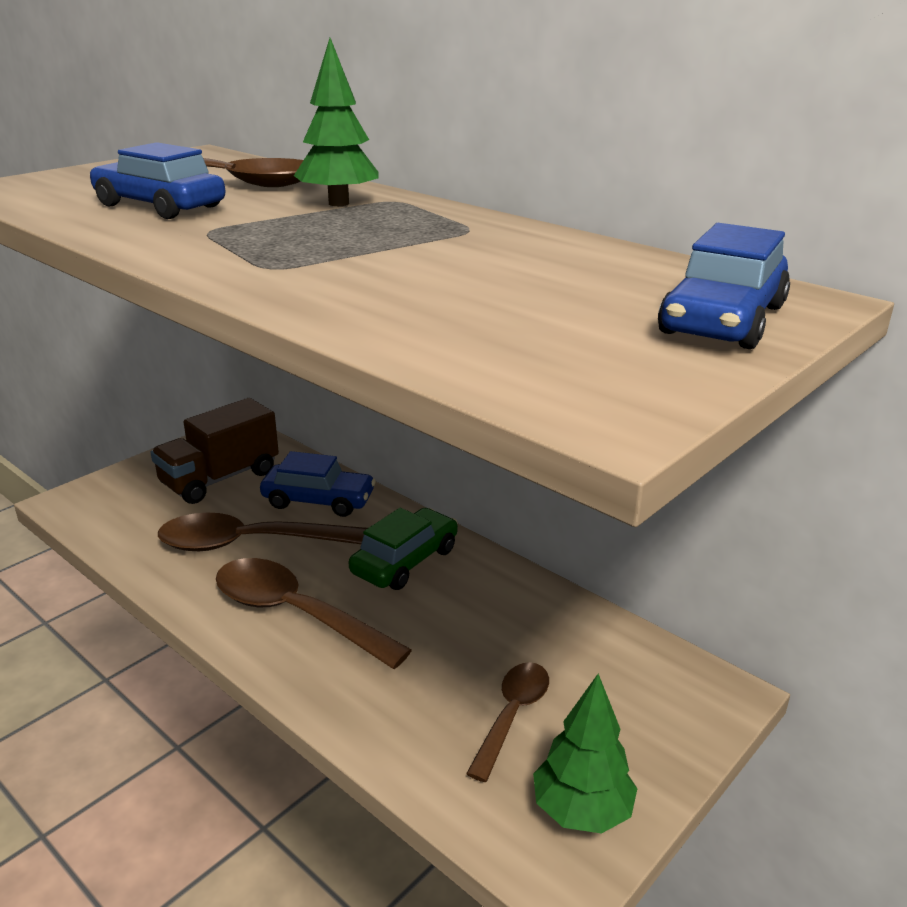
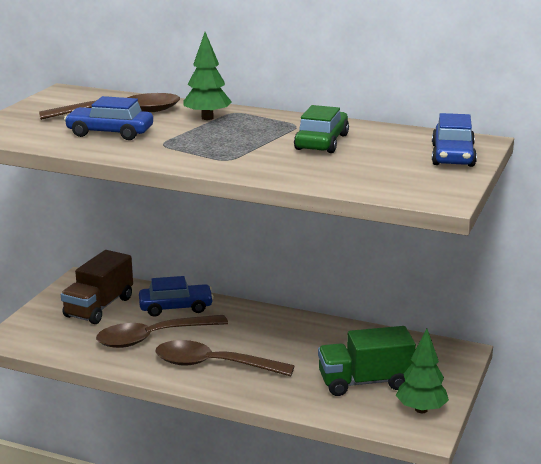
camera: 20 degrees left, 5 degrees down
(405, 561) = (256, 328): green car -> green car (322, 142)
(512, 715) = (364, 382): brown spoon -> green truck

